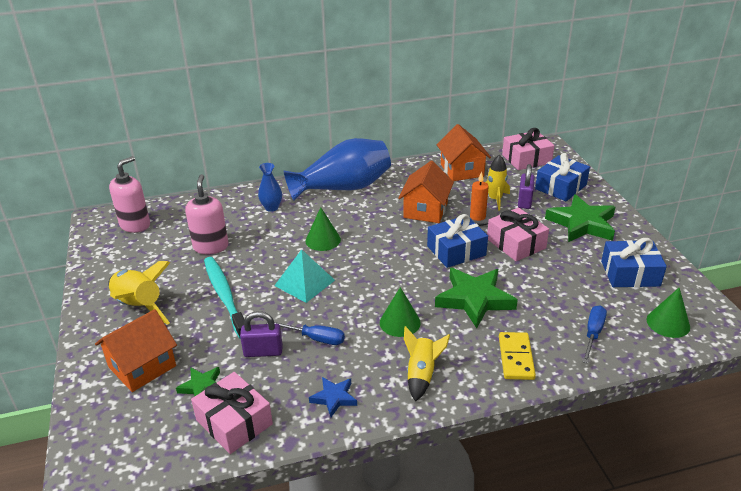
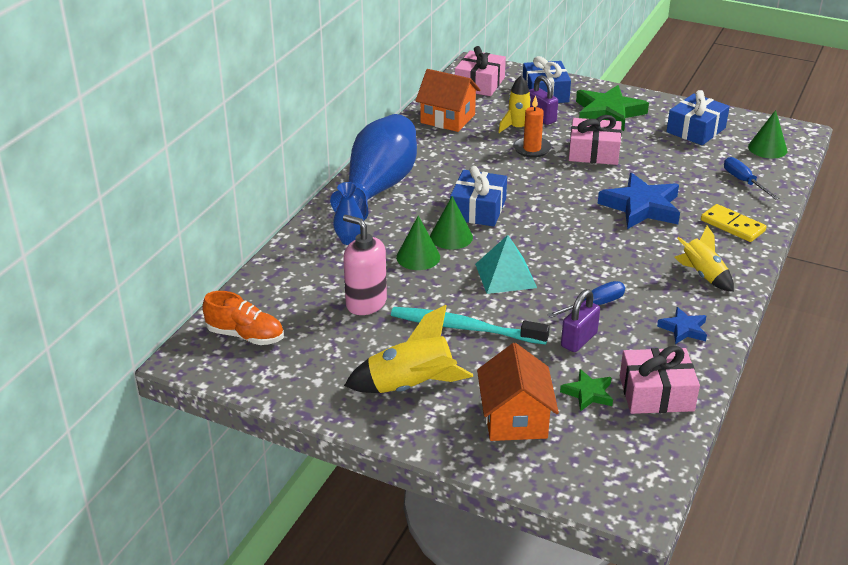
camera: 50 degrees left, 0 degrees up
(135, 225) = (245, 335): pink soap dispenser -> orange shoe
(400, 322) = (626, 254): green cone -> green cone (418, 257)
(425, 210) = (483, 166): orange house -> none
(456, 250) = (565, 182): blue gift -> blue gift (478, 209)
(474, 299) = (641, 207): green star -> blue star

